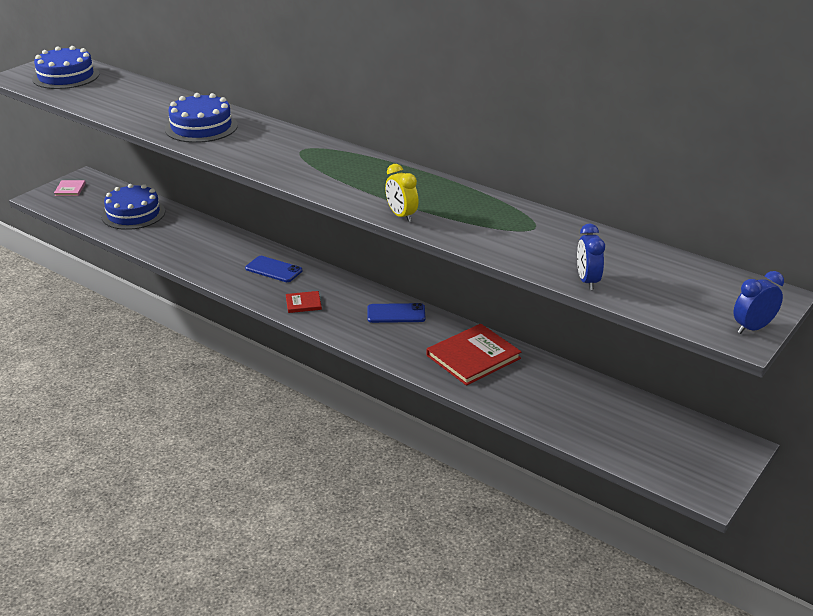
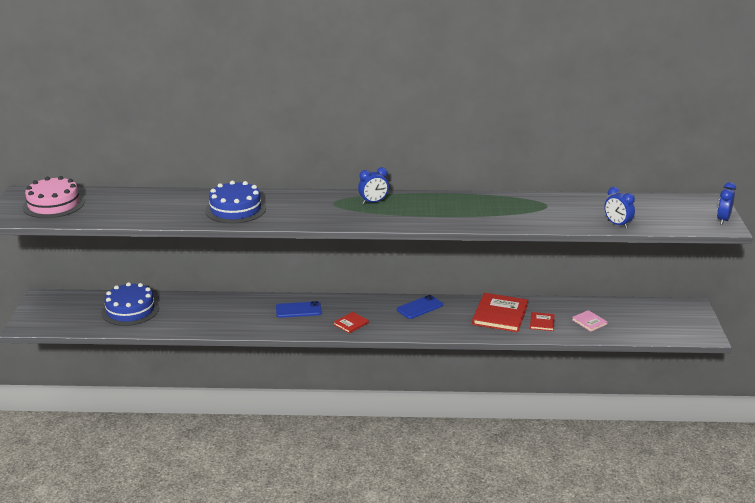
camera: 35 degrees left, 5 degrees down
(66, 76) = (53, 204): blue cake -> pink cake
(70, 189) = (44, 310): pink book -> pink book (589, 322)
(343, 161) = (373, 202): none -> blue clock
(401, 216) = (464, 223): yellow clock -> none
(510, 386) = (542, 322): none -> red book

